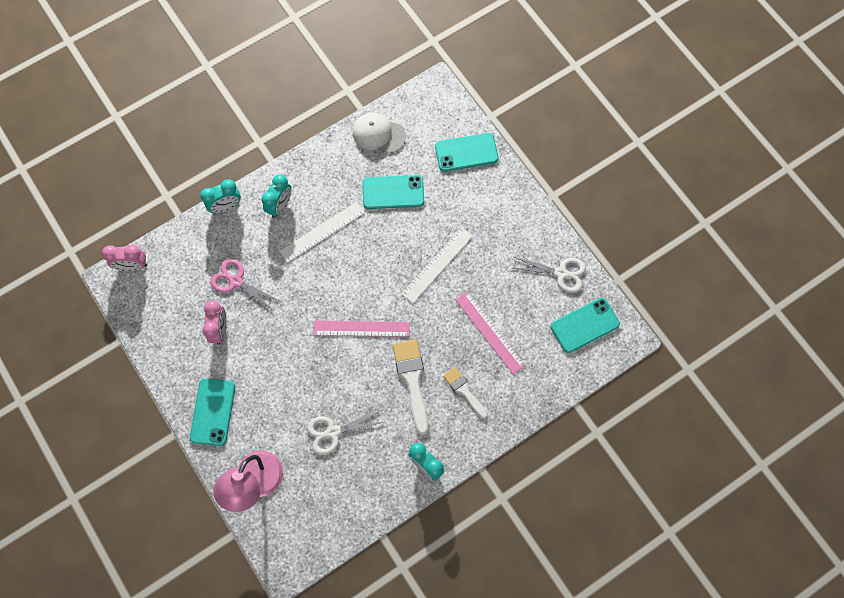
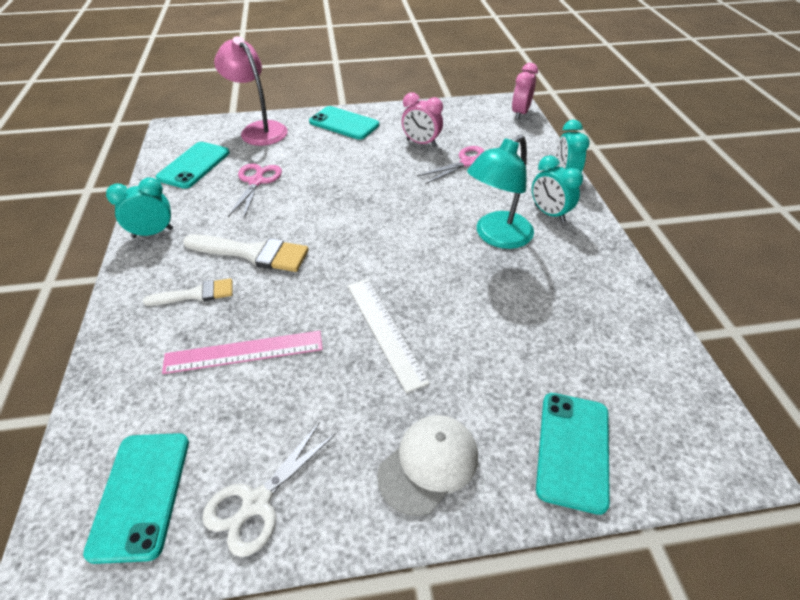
camera: 115 degrees right, 25 degrees down
(322, 232) = (497, 237): white ruler -> turquoise lamp
(333, 432) = (256, 181): white scissors -> pink scissors
(361, 328) = (349, 232): pink ruler -> none
(378, 134) = (640, 339): white cap -> white cap (428, 464)
(393, 192) = (528, 322): turquoise phone -> turquoise phone (194, 165)

